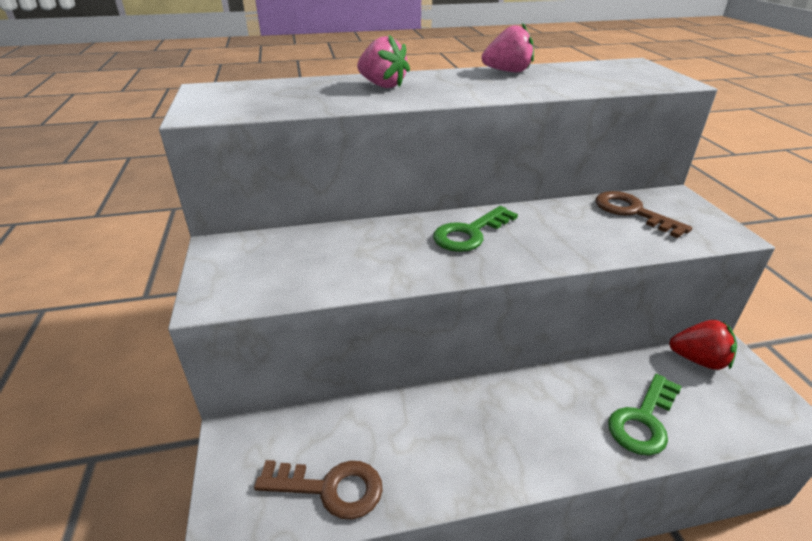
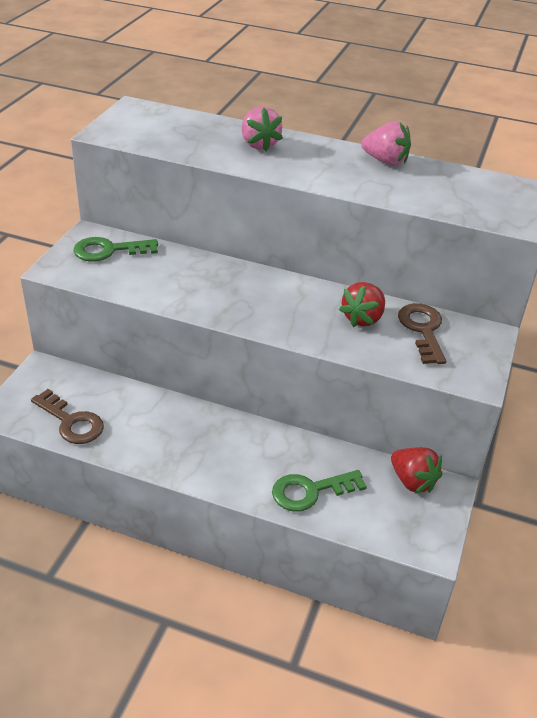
camera: 30 degrees right, 5 degrees up
(470, 233) = (266, 292): green key -> green key (109, 250)
(578, 222) = (363, 318): none -> red strawberry

